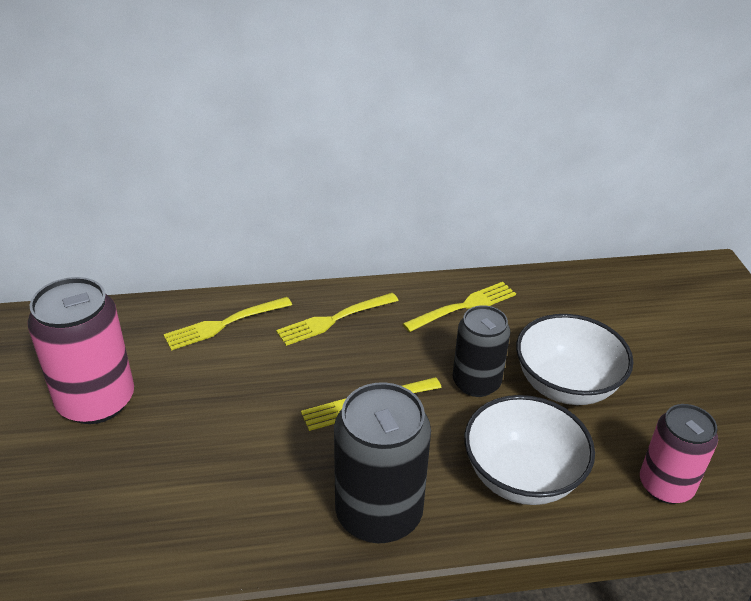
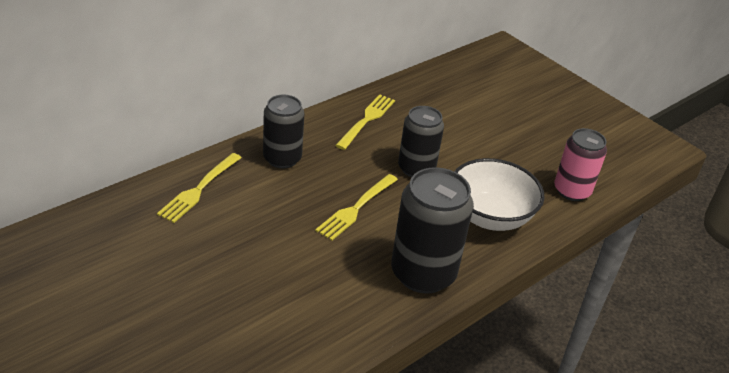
camera: 35 degrees left, 0 degrees up
(96, 401) = (147, 281): pink can -> none
(334, 319) = (282, 158): yellow fork -> black can
(566, 385) = (472, 151): white bowl -> none

